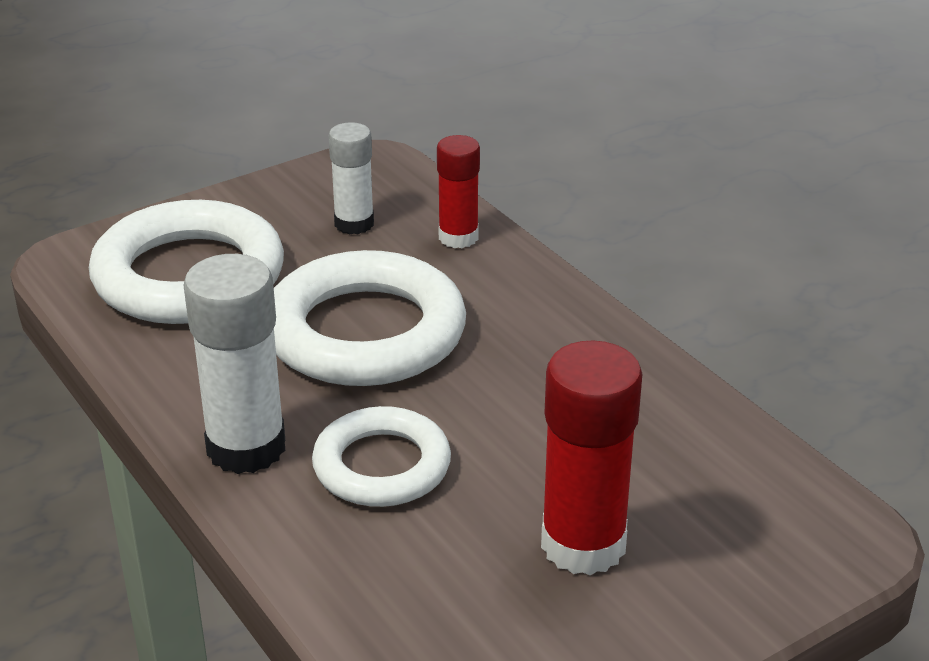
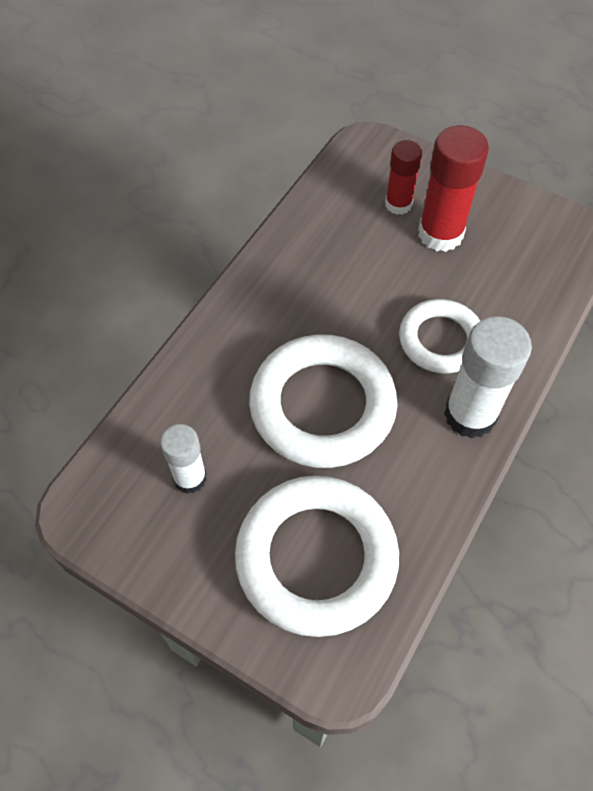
camera: 115 degrees left, 25 degrees up
(458, 237) = (178, 400): red glue stick -> red glue stick (398, 204)

